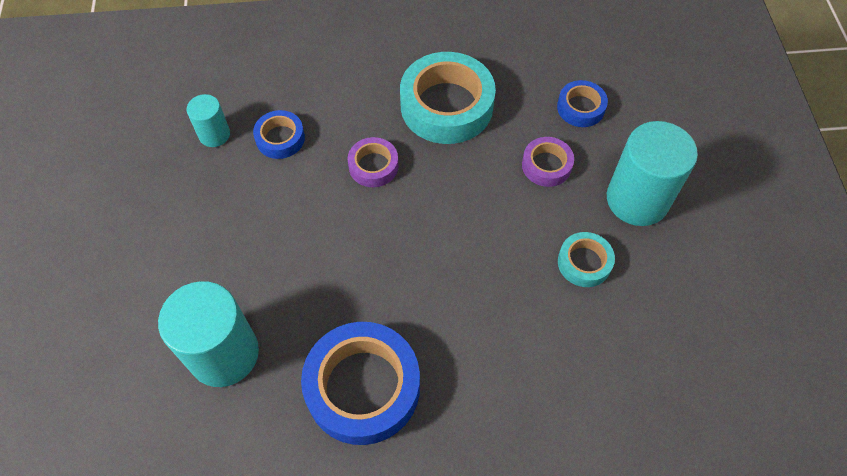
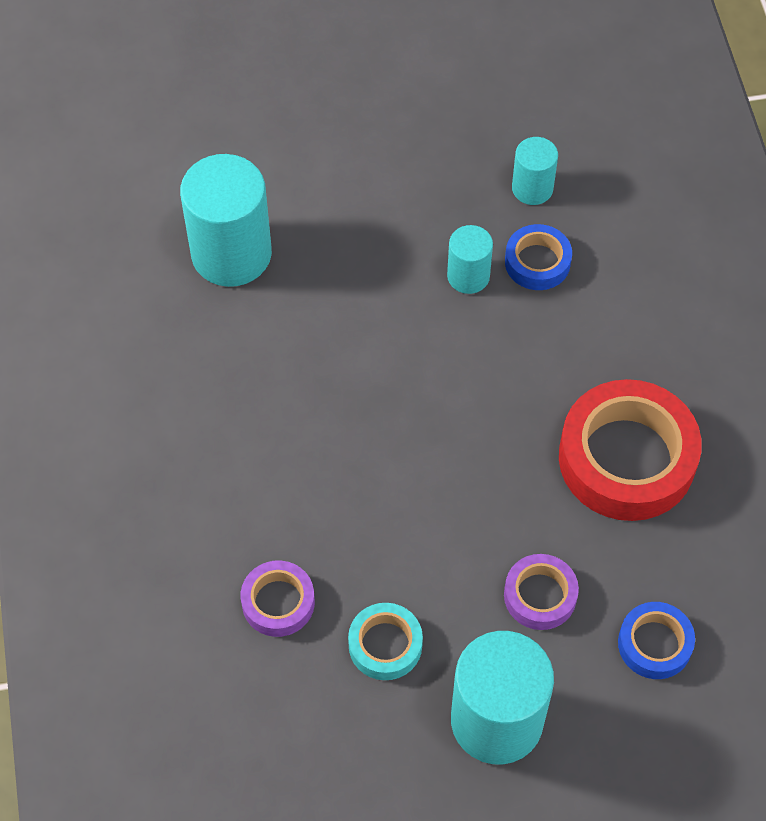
camera: 85 degrees right, 0 degrees up
(283, 182) = (468, 276): none -> turquoise cylinder
(363, 387) = (198, 398): blue tape -> none
(373, 166) = (508, 376): purple tape -> purple tape (278, 602)
(446, 106) = (626, 458): turquoise tape -> red tape

